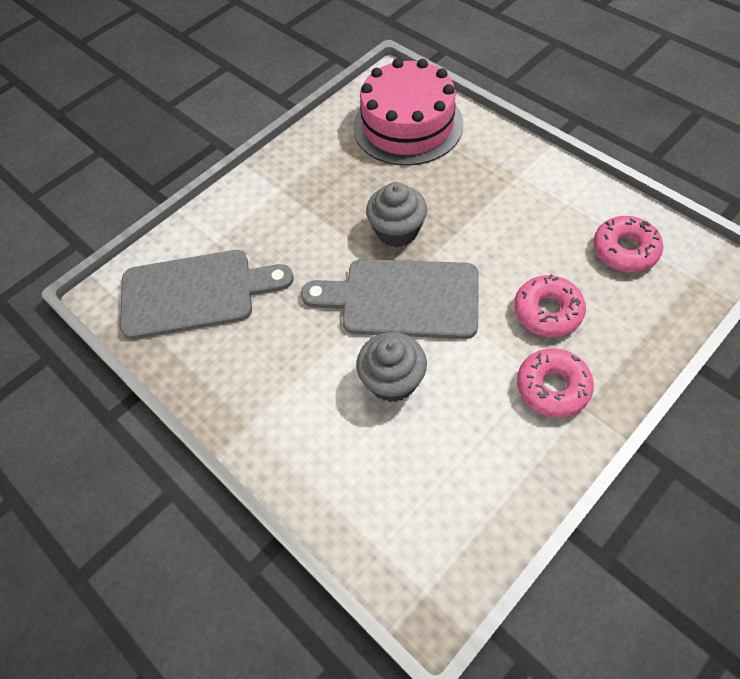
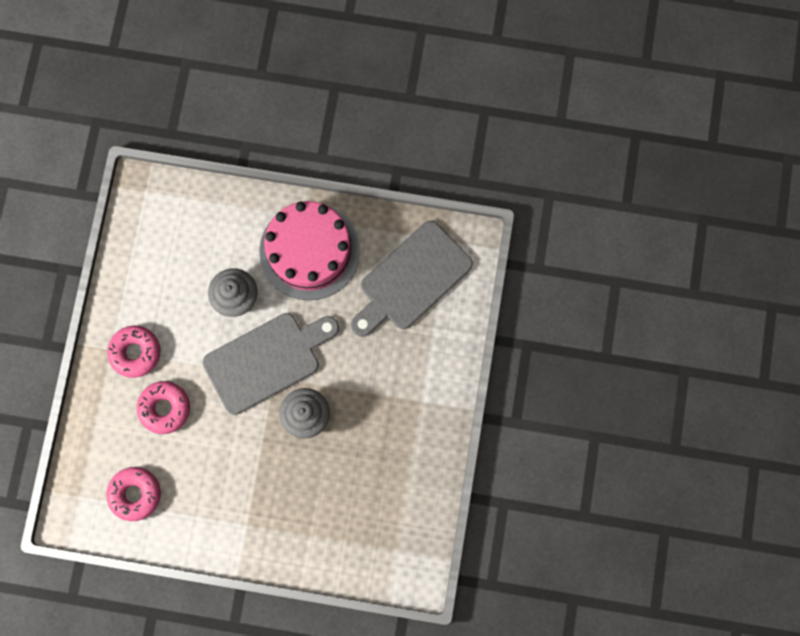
camera: 140 degrees right, 20 degrees up
(408, 125) = (366, 529): pink cake -> pink cake (309, 251)

